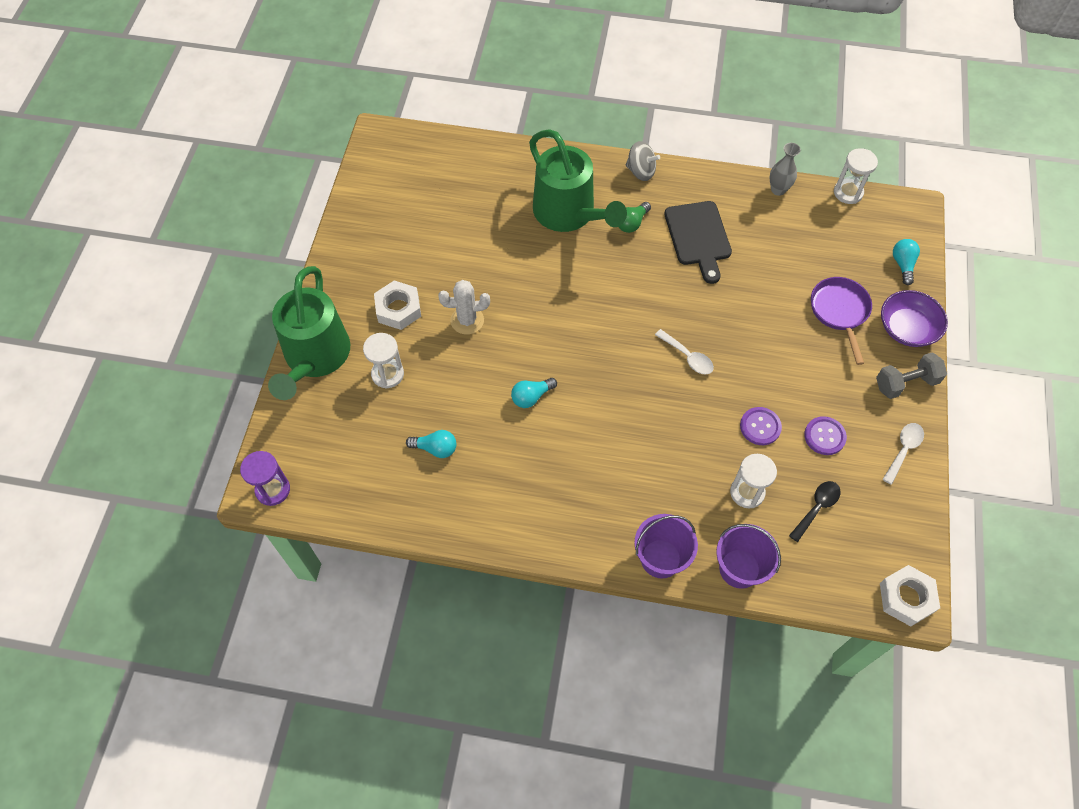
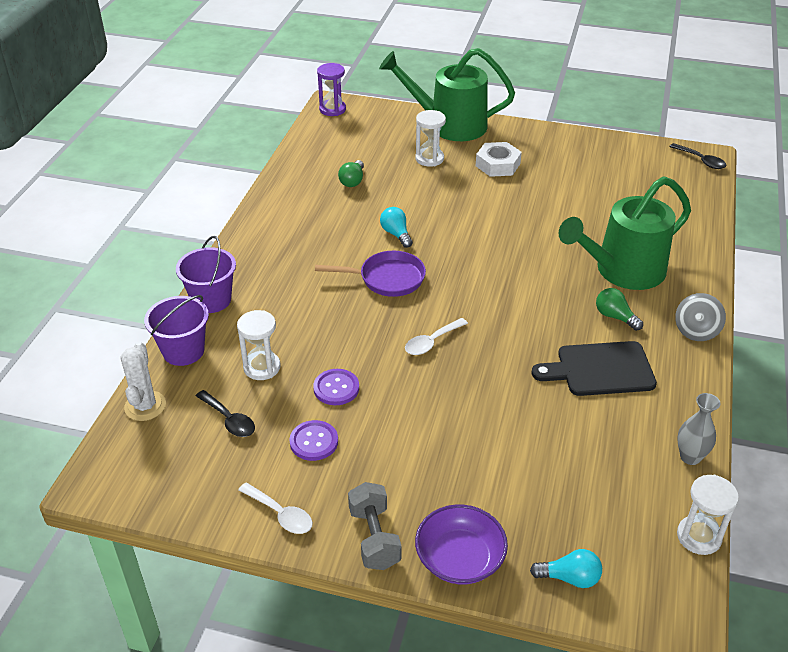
camera: 95 degrees right, 20 degrees down
(387, 140) = (701, 161): none -> black spoon
(435, 448) = (352, 181): turquoise light bulb -> green light bulb
(467, 320) = (484, 201): white cactus -> white cactus (145, 406)
(839, 312) = (488, 488): purple pan -> purple pan (387, 279)
(906, 598) = (103, 478): white nut -> none

